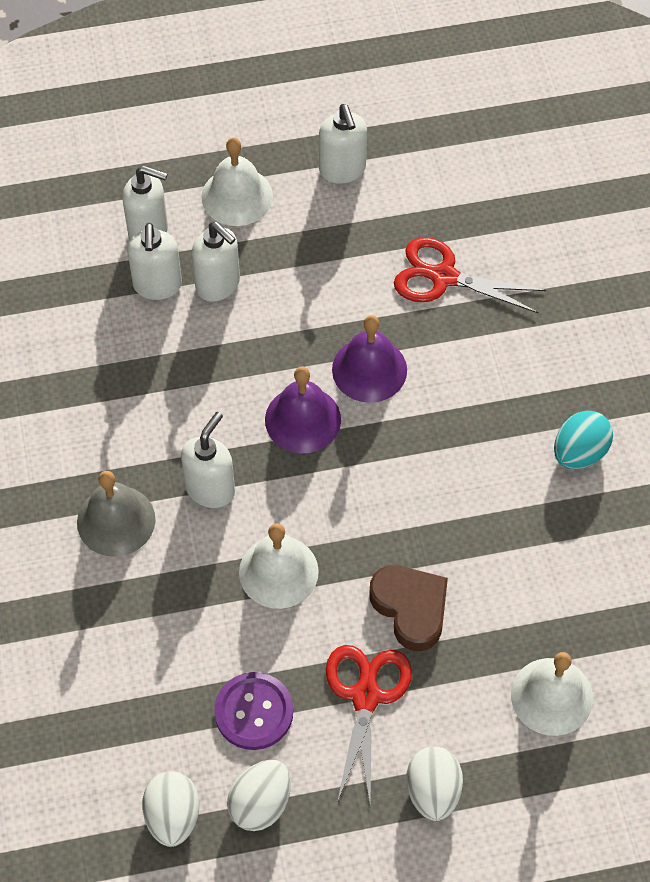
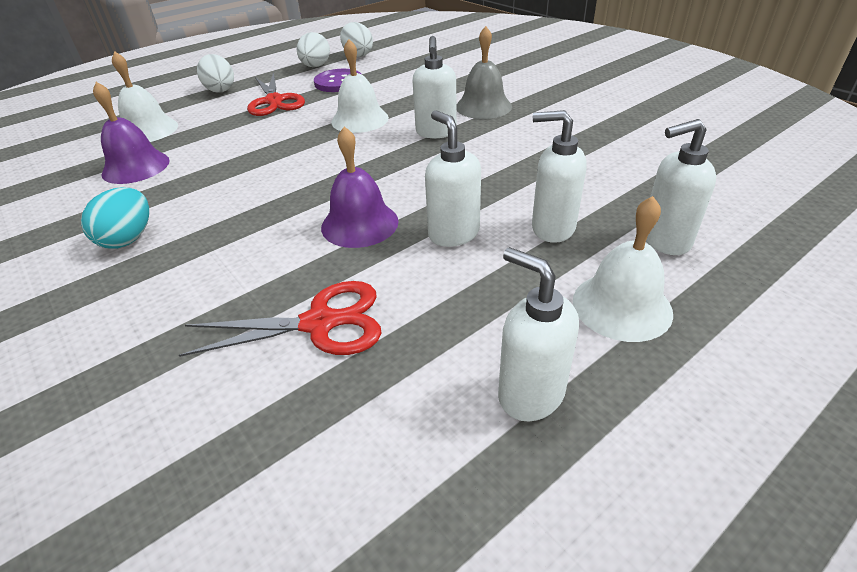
camera: 155 degrees right, 20 degrees down
(157, 285) = (603, 208): white soap dispenser -> white soap dispenser (453, 234)
(303, 419) = (397, 179): purple bell -> purple bell (136, 167)
(410, 608) = (259, 132): brown heart -> none

